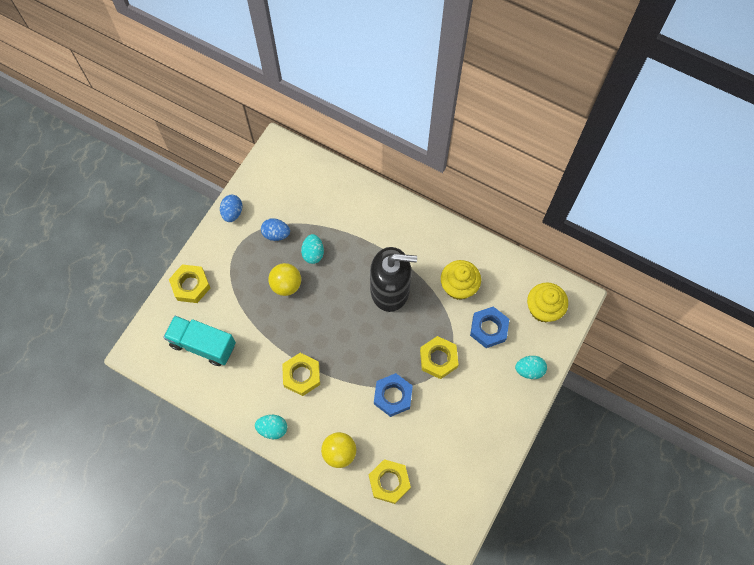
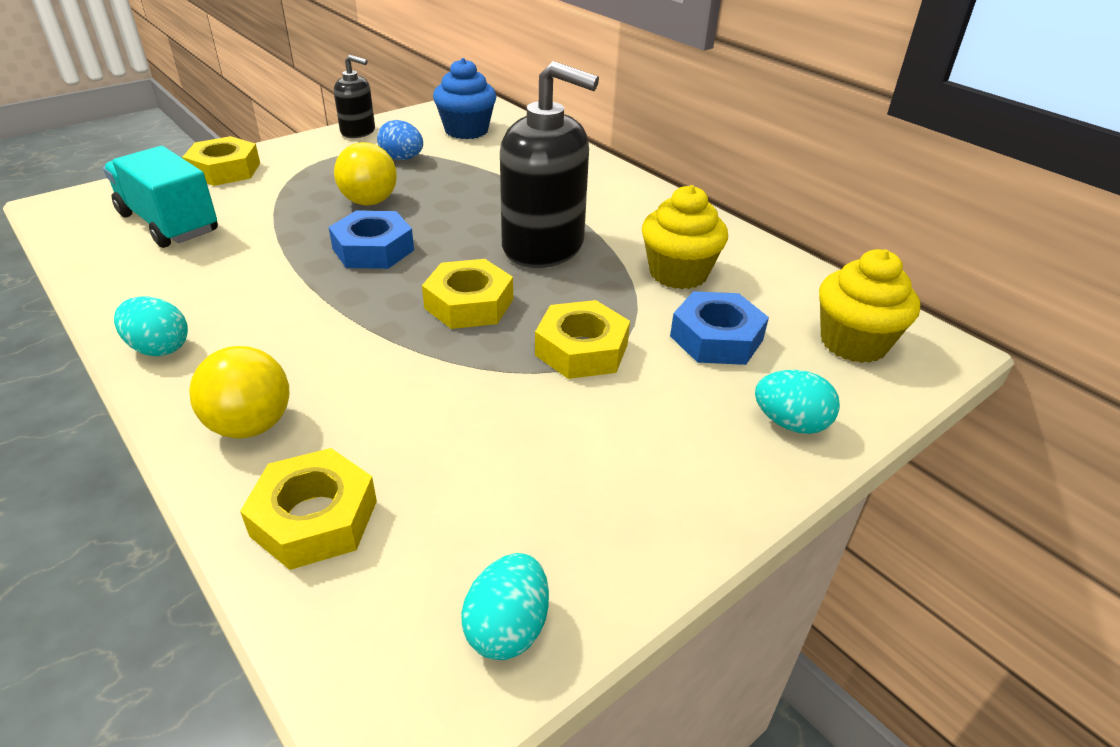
camera: 20 degrees right, 30 degrees down
(232, 213) = (358, 131): blue egg -> black soap dispenser
(292, 186) = (466, 130): none -> blue cupcake
(302, 375) = (291, 298): yellow nut -> yellow nut (469, 304)
(313, 253) = (442, 185): turquoise egg -> turquoise egg (507, 628)
(393, 396) = (444, 374): blue nut -> blue nut (373, 249)

